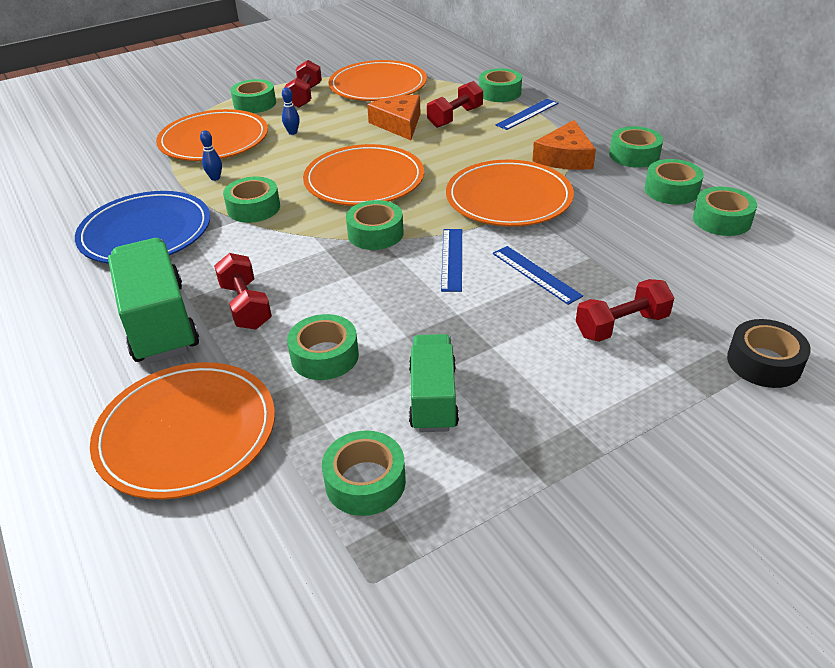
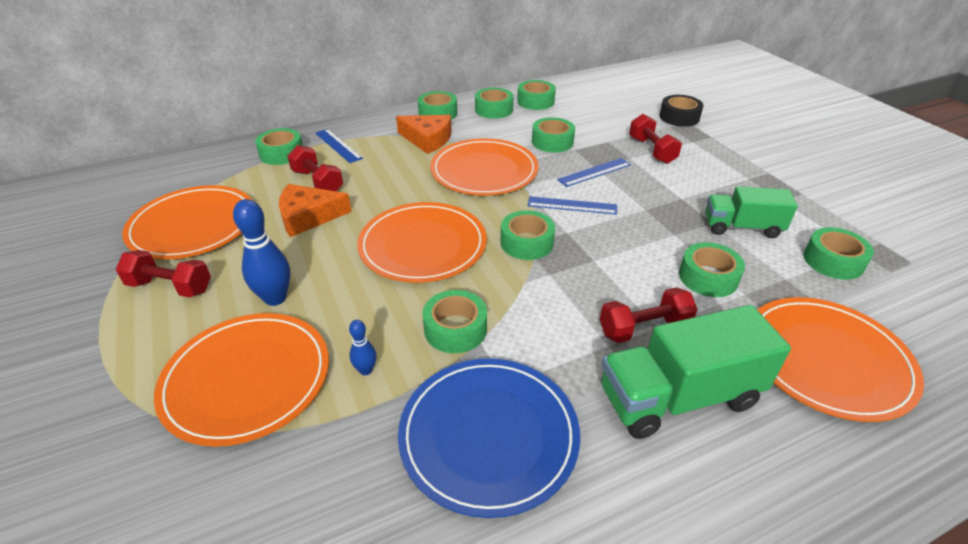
camera: 85 degrees left, 0 degrees up
(255, 104) = (152, 338): green tape -> green tape (552, 142)
(292, 132) = (275, 298): blue bowling pin -> blue bowling pin, size x1.90

